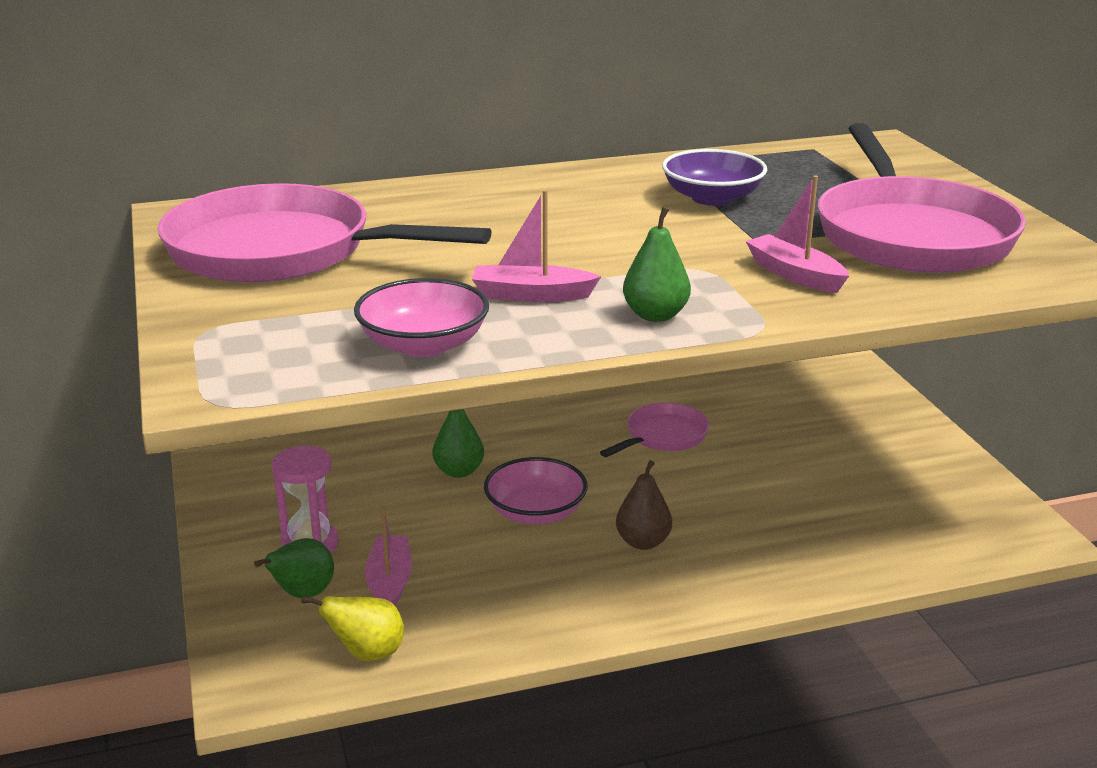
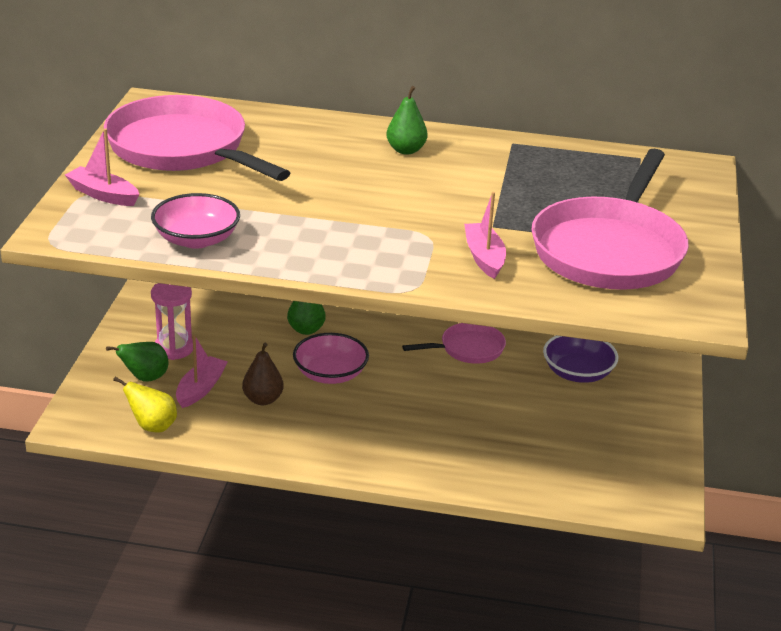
camera: 25 degrees right, 5 degrees up
(531, 295) = (296, 223): pink boat -> pink boat (103, 195)
(643, 542) = (381, 417): brown pear -> brown pear (263, 399)
(655, 315) = (355, 260): green pear -> green pear (406, 150)
(712, 198) = (506, 181): purple bowl -> purple bowl (578, 373)

